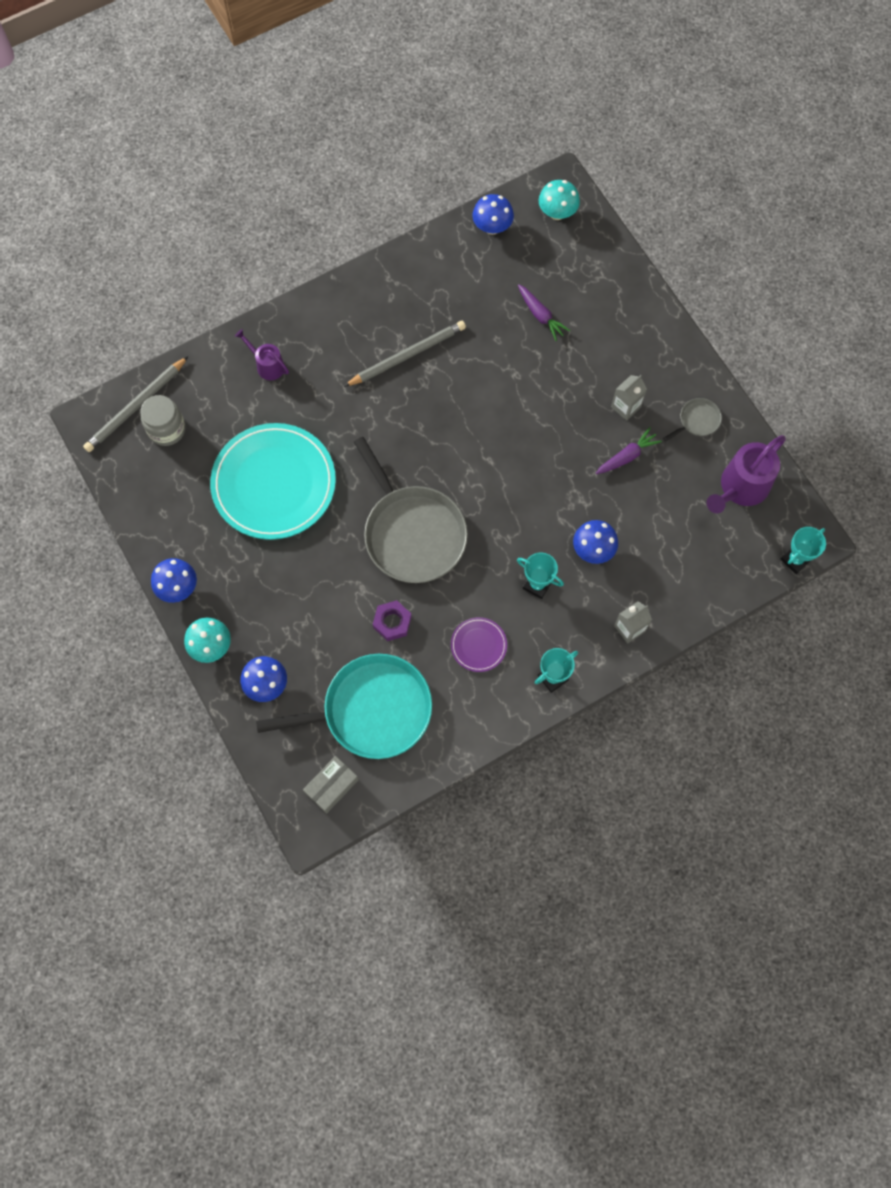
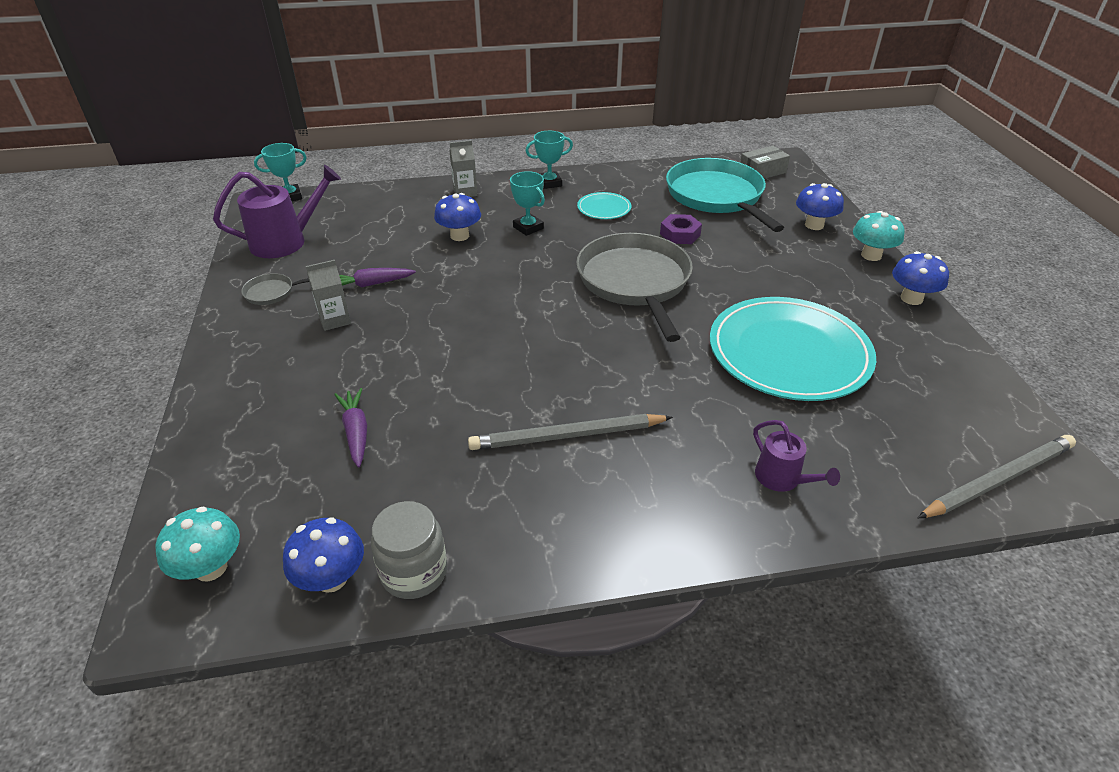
camera: 160 degrees left, 30 degrees down
(167, 429) = (943, 440): grey jar -> grey jar (414, 572)
(371, 710) = (716, 196): turquoise pan -> turquoise pan turned 60 degrees clockwise
(478, 645) = (604, 208): purple plate -> turquoise plate

